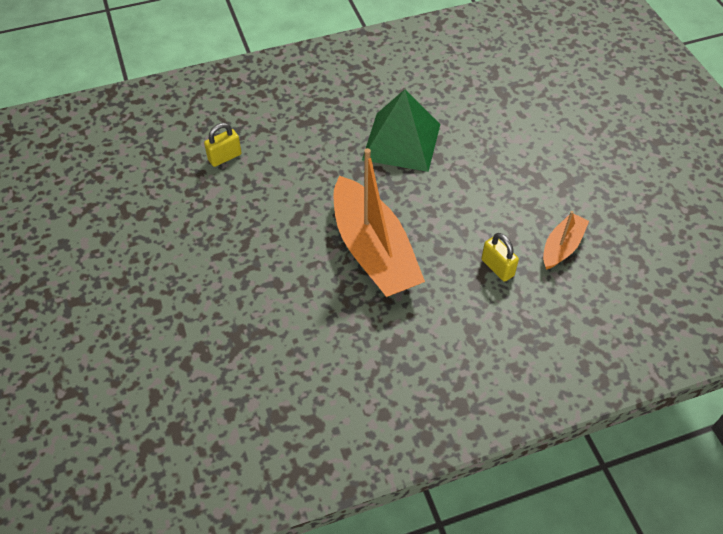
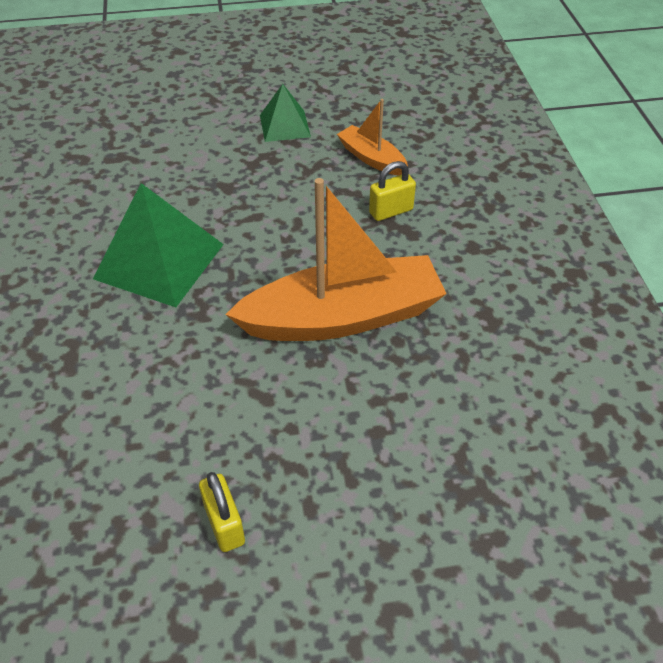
camera: 80 degrees left, 5 degrees down
(225, 157) = (98, 482): yellow padlock -> yellow padlock (224, 524)
(582, 182) = (285, 126): none -> green pyramid

